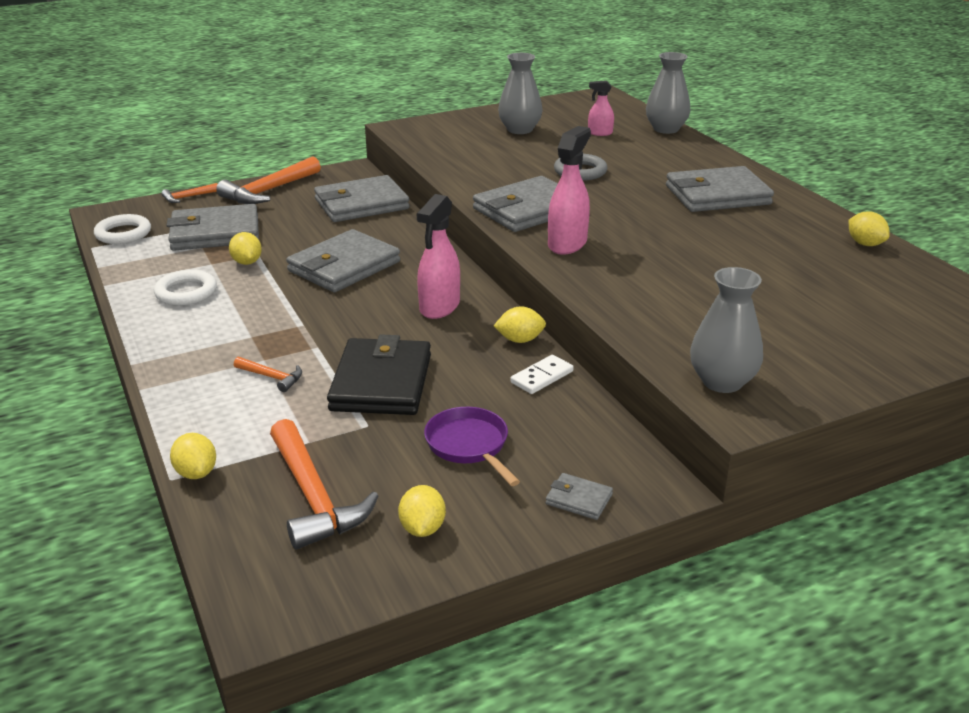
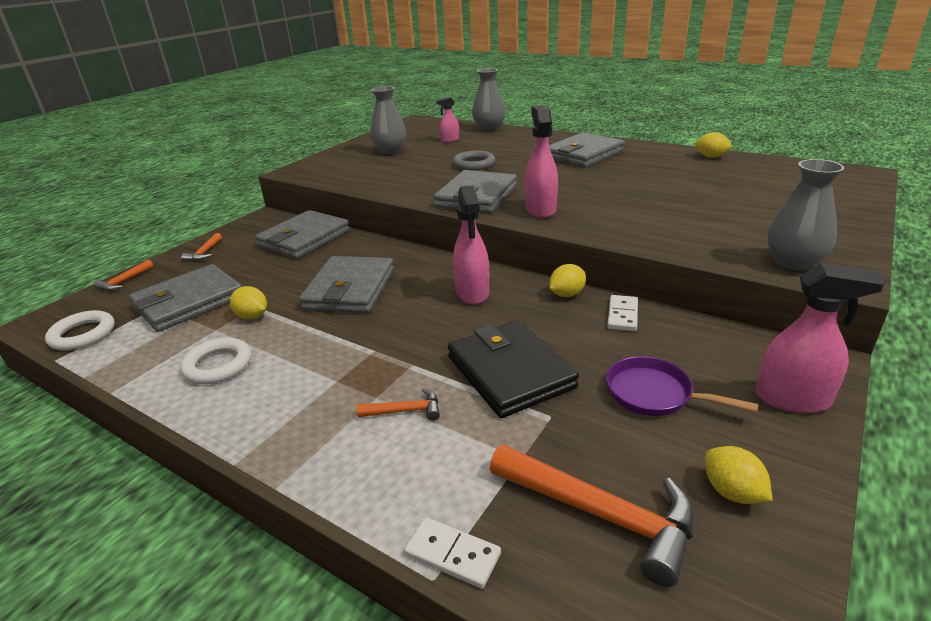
camera: 30 degrees left, 0 degrees up
(196, 473) = (453, 554): yellow lemon -> white domino
(269, 191) = (205, 252): orange hammer -> orange hammer, size x0.49
(579, 499) = (793, 399): grey wallet -> pink spray bottle

